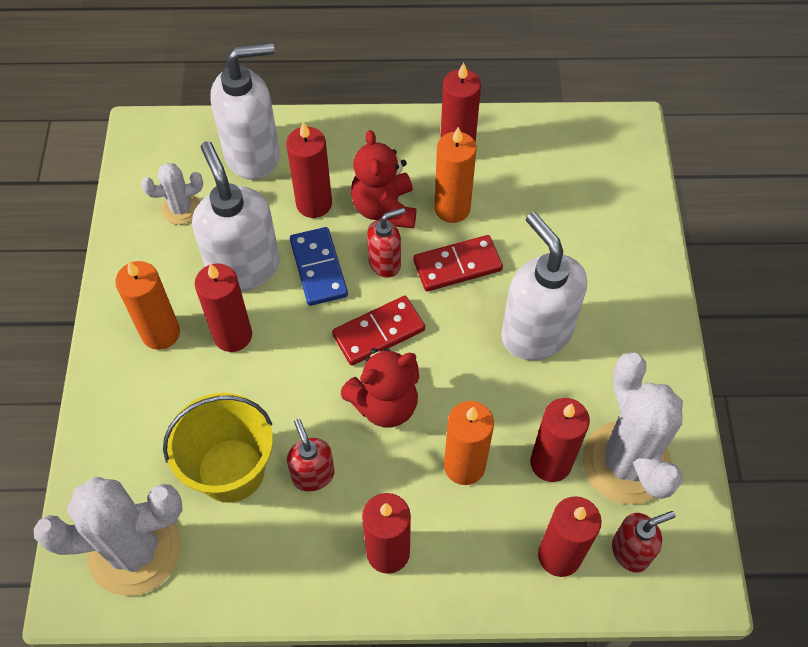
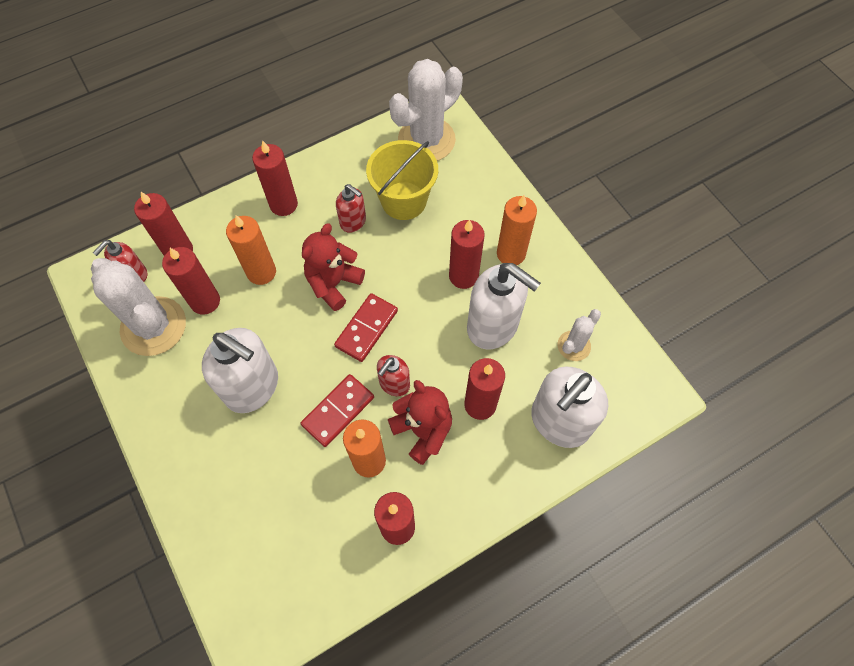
camera: 150 degrees right, 5 degrees up
(318, 268) = (439, 353): blue domino -> none

